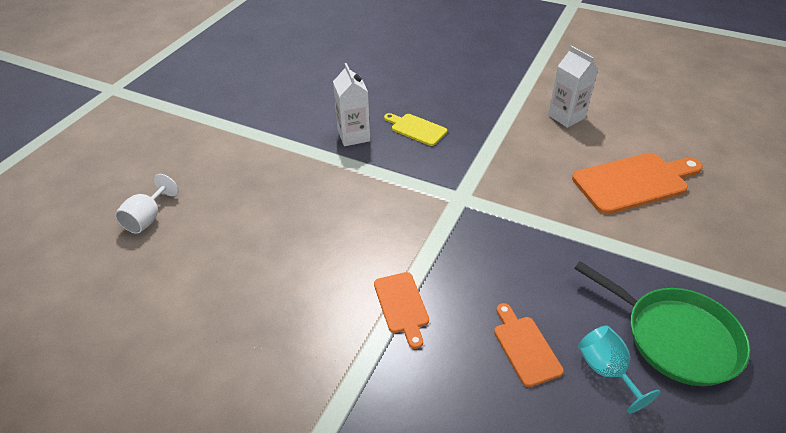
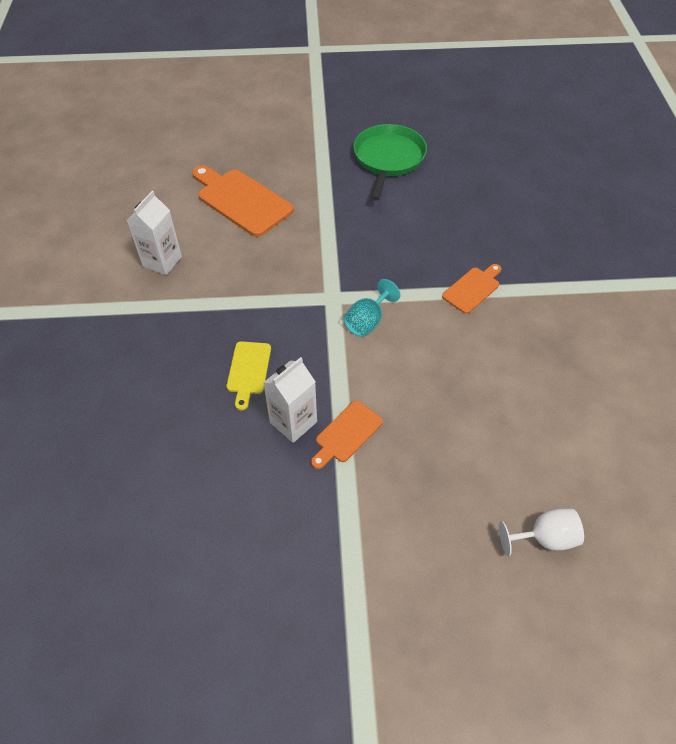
camera: 120 degrees left, 10 degrees up
(525, 347) = (452, 218): orange cutting board -> orange cutting board (346, 434)
(606, 371) = (438, 181): turquoise goblet -> turquoise goblet (367, 321)

